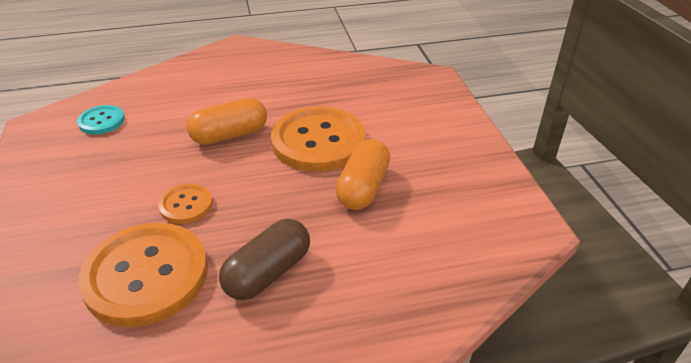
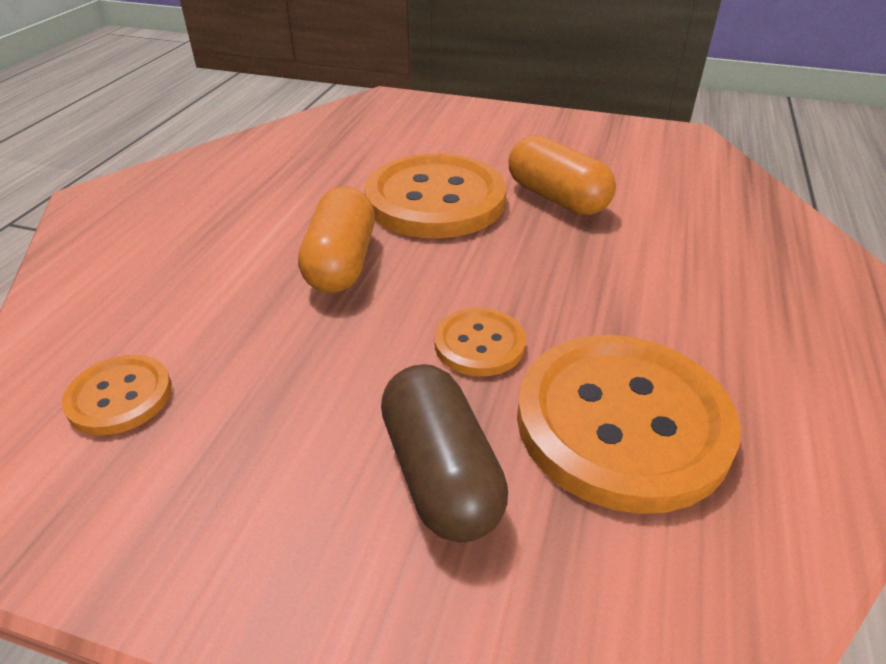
camera: 60 degrees left, 0 degrees up
(101, 121) = (120, 396): turquoise button -> orange button
(268, 272) = (673, 306): brown capsule -> brown capsule (440, 473)

